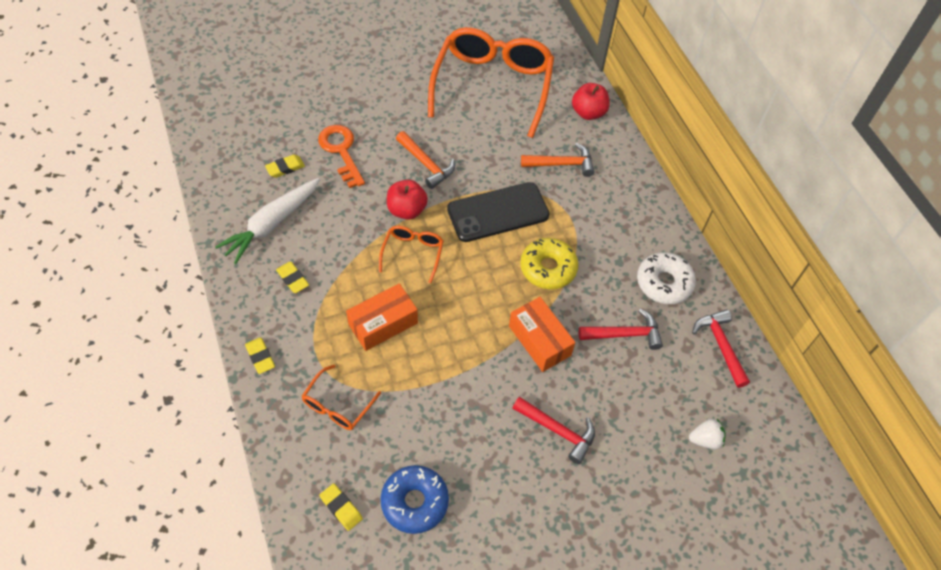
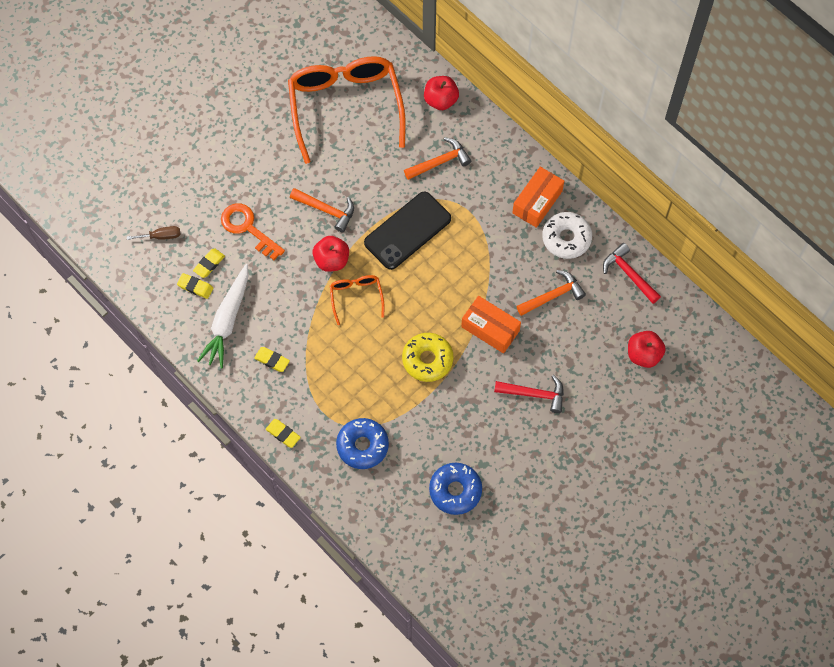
camera: 20 degrees left, 10 degrees up
(256, 128) = (161, 236): none -> brown screwdriver
(337, 406) = (362, 446): orange glasses -> blue donut
(341, 508) = (405, 517): yellow eraser -> yellow eraser (195, 287)
(383, 323) = (363, 367): orange box -> orange box (537, 202)
(548, 268) = (470, 264): yellow donut -> yellow donut (427, 360)
(624, 334) = (553, 296): red hammer -> orange hammer
(705, 439) = (643, 354): white strawberry -> red apple

